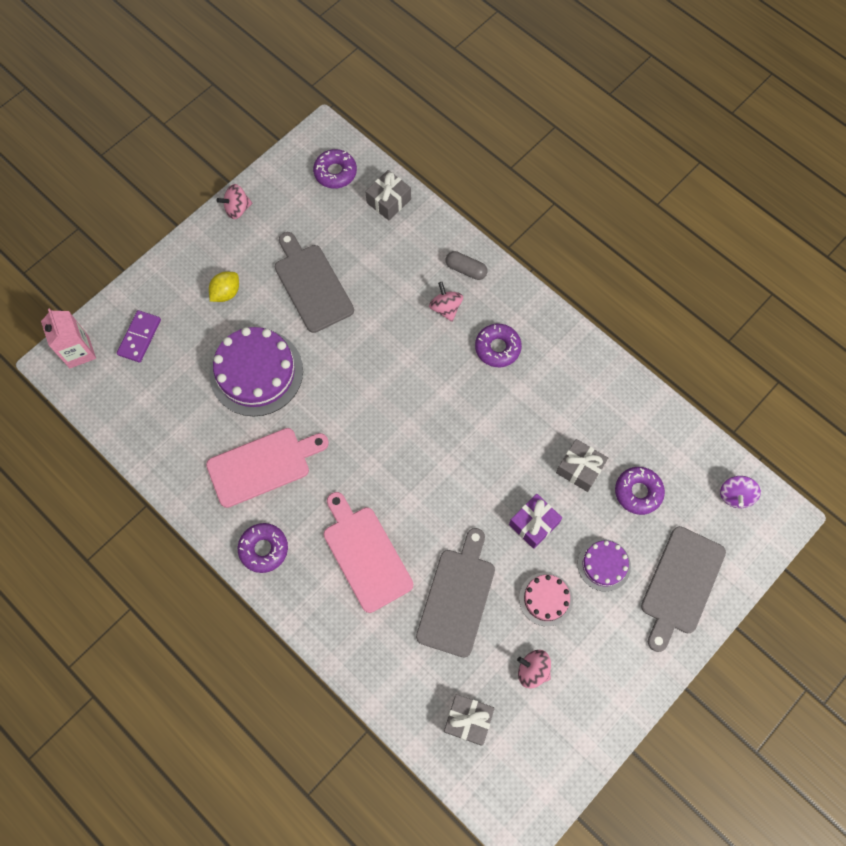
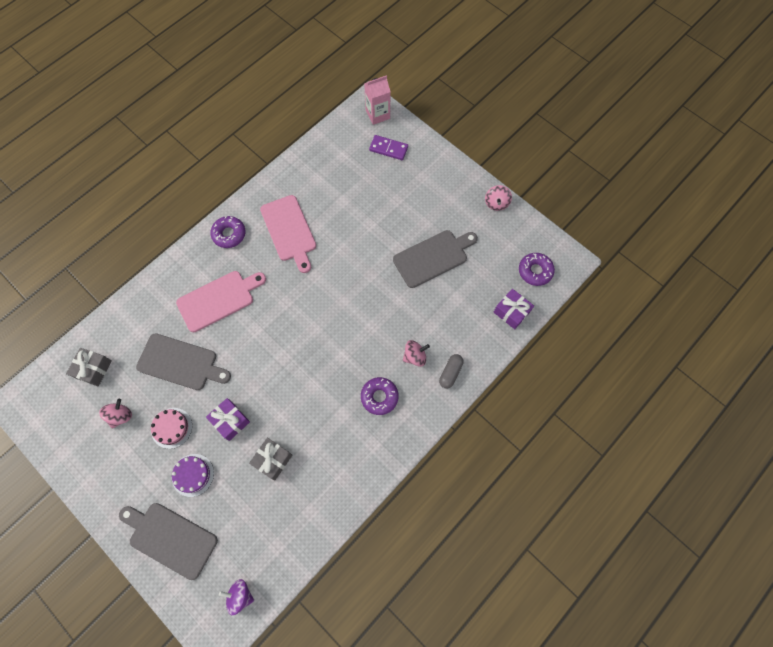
camera: 90 degrees right, 0 degrees up
(226, 293) = (424, 200): yellow lemon -> none
(237, 209) = (496, 203): pink spinning top -> pink spinning top turned 150 degrees counterclockwise
(256, 372) = (361, 223): purple cake -> none
(388, 201) = (511, 312): grey gift -> purple gift
(638, 492) = (249, 508): purple donut -> none

